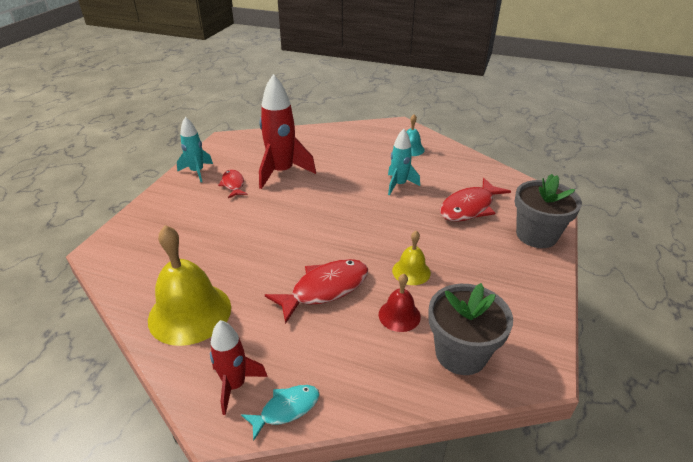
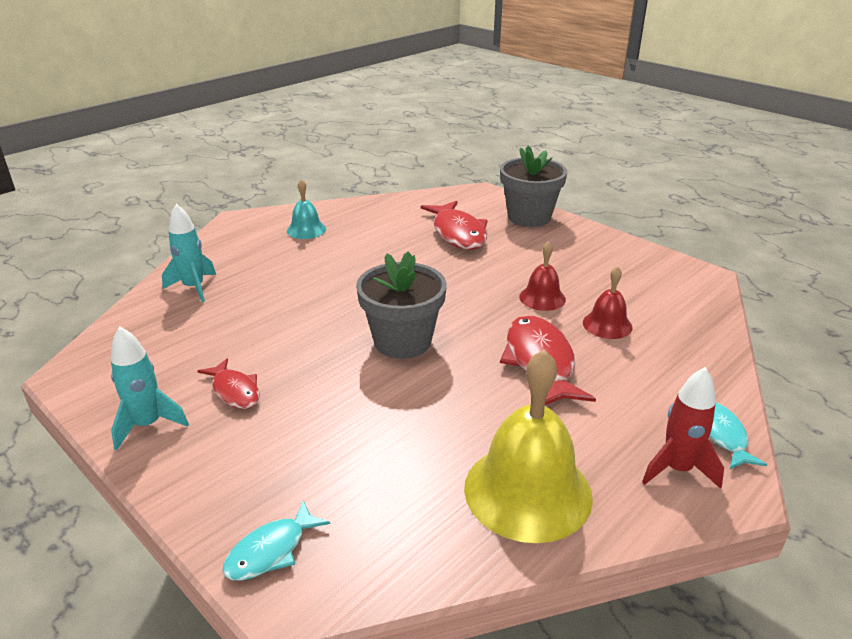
camera: 65 degrees left, 5 degrees down
(124, 236) = (271, 551): none -> turquoise fish
(233, 184) = (234, 391): red fish -> red fish turned 135 degrees counterclockwise
(282, 172) = (251, 337): red rocket -> none
(399, 185) = (376, 259): turquoise rocket -> turquoise rocket (194, 288)
(411, 271) = (542, 298): yellow bell -> red bell
(461, 353) = (673, 306): grey flower pot -> grey flower pot (402, 341)

